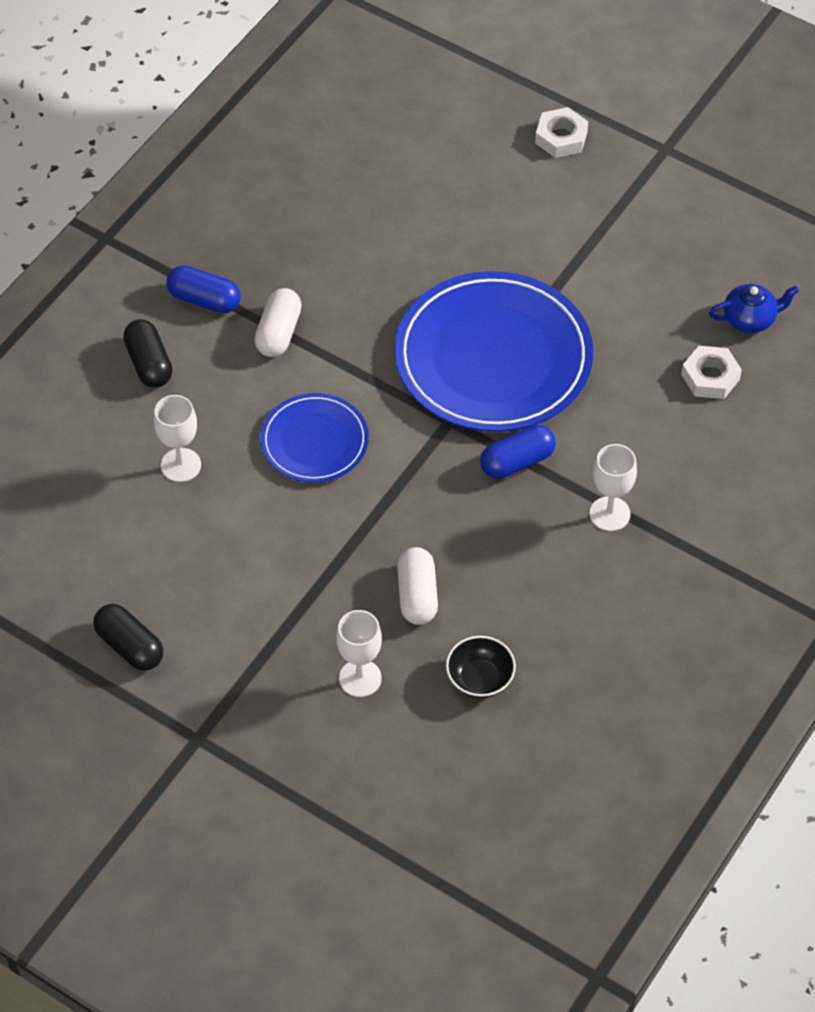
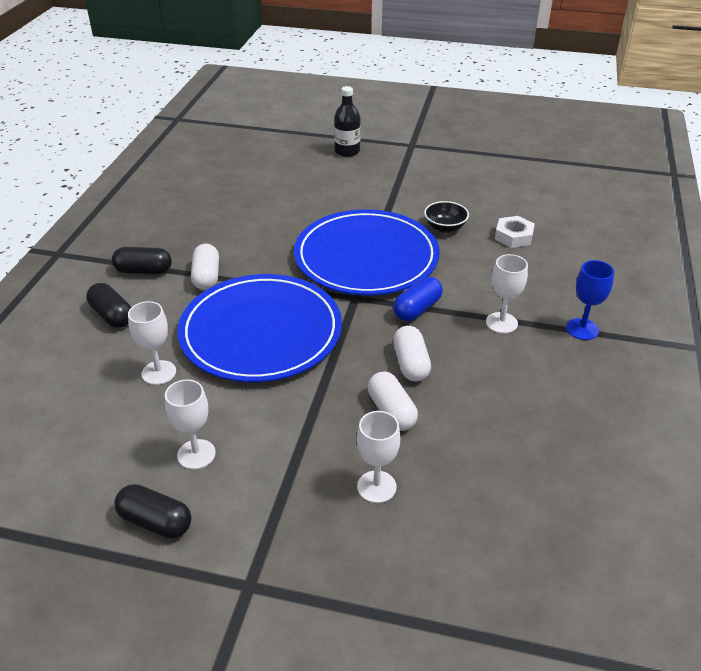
camera: 20 degrees left, 15 degrees down
(191, 583) = (196, 454): none -> white goblet
(204, 300) = (144, 271): blue capsule -> black capsule
(314, 441) = (261, 332): blue plate -> blue plate, size x1.87
(469, 539) = (411, 364): none -> white capsule
(480, 679) = (476, 458): black bowl -> black bowl (445, 227)
(561, 137) = (347, 151): white nut -> black bottle
(703, 553) = (582, 329): none -> blue goblet
(750, 319) = (516, 205): blue teapot -> none

